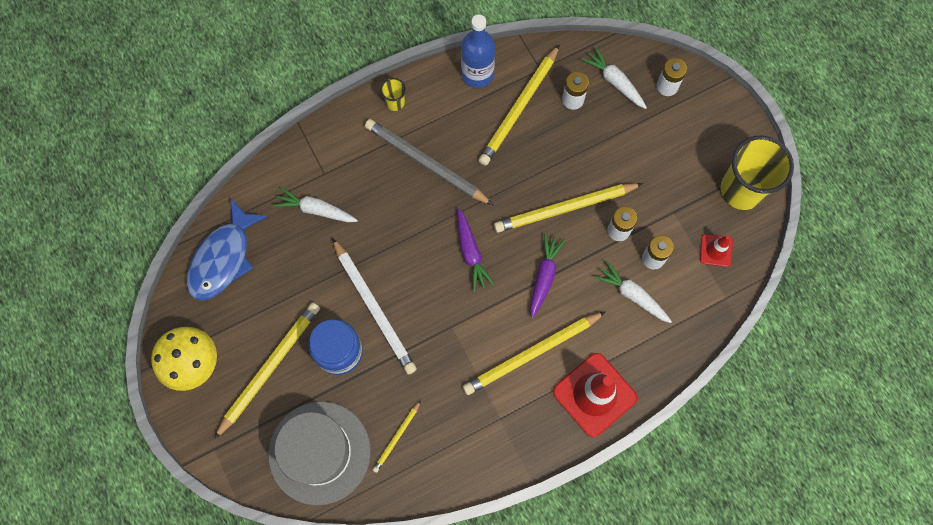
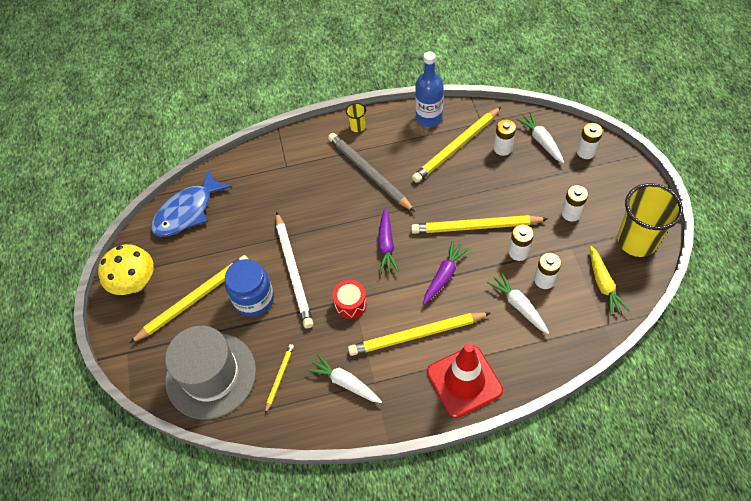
camera: 20 degrees right, 15 degrees down
(315, 209) = (271, 190): white carrot -> white carrot (345, 382)
(397, 437) = (279, 378): yellow pencil -> yellow pencil turned 150 degrees clockwise
(450, 333) = (350, 304): none -> red drum
(665, 170) = (571, 213): none -> white battery
(716, 250) = (603, 284): red traffic cone -> yellow carrot

